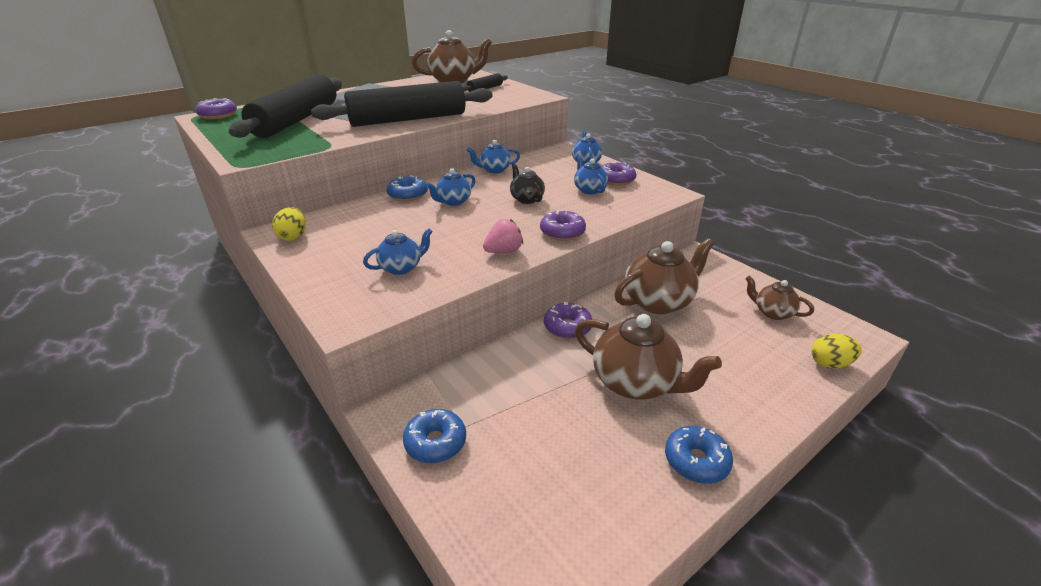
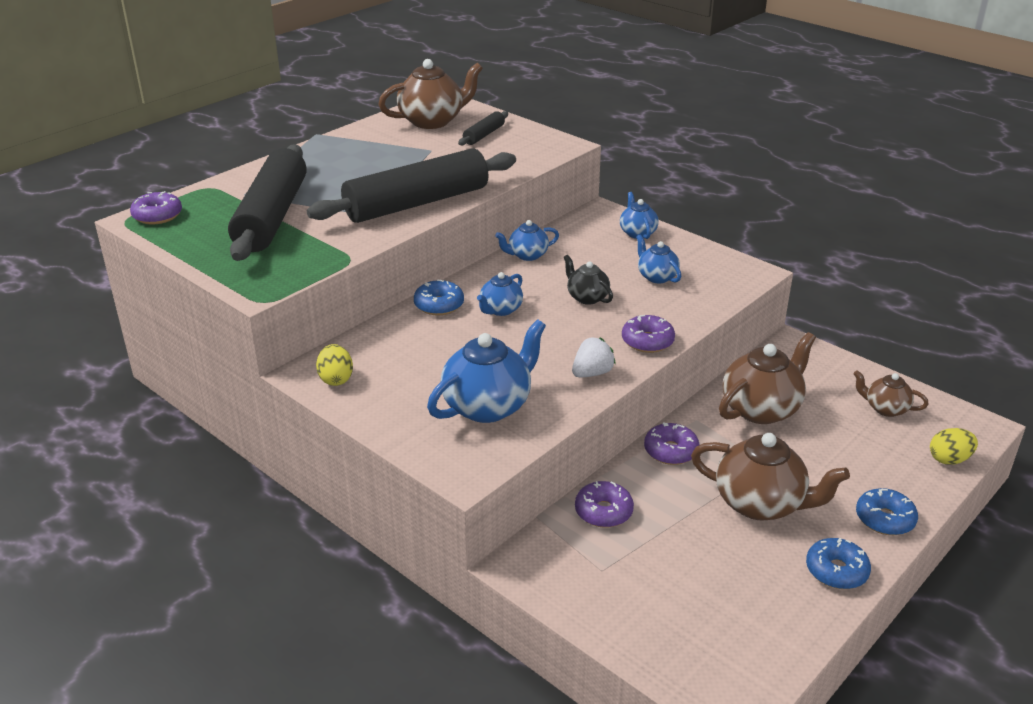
camera: 10 degrees left, 0 degrees up
(401, 268) = (488, 406): blue teapot -> blue teapot, size x1.81
(435, 442) = (582, 588): blue donut -> blue donut (884, 519)
(504, 251) = (592, 373): pink strawberry -> white strawberry
(616, 180) = (683, 258): purple donut -> purple donut (603, 512)

